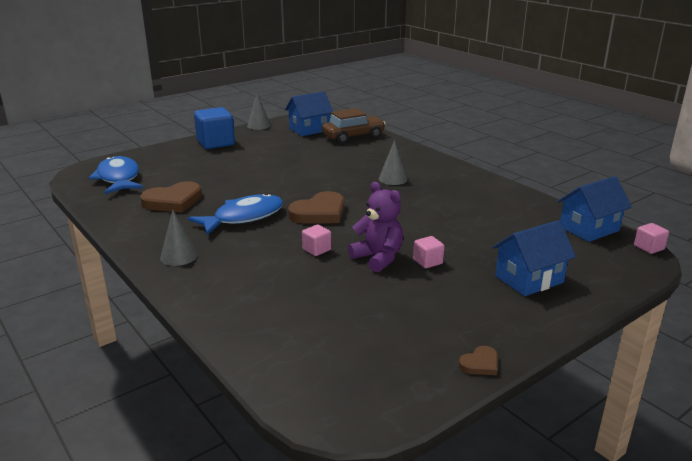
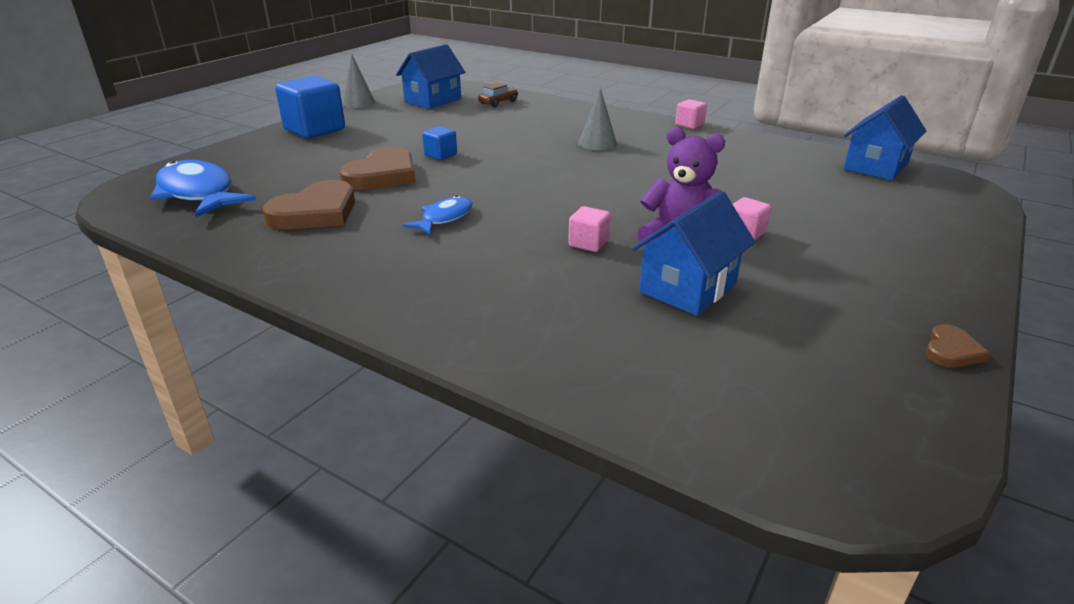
camera: 20 degrees left, 5 degrees up
(179, 256) = (393, 288): grey cone -> none
(243, 217) = (444, 218): blue fish -> blue fish, size x0.56
(279, 173) = (440, 155): none -> blue cube
(319, 213) = (545, 196): brown heart -> brown heart (382, 175)
(353, 137) = (498, 102): brown car -> brown car, size x0.51
(529, 279) = (881, 233): blue house -> blue house (688, 288)
(648, 248) = (957, 177): pink cube -> pink cube (689, 125)

